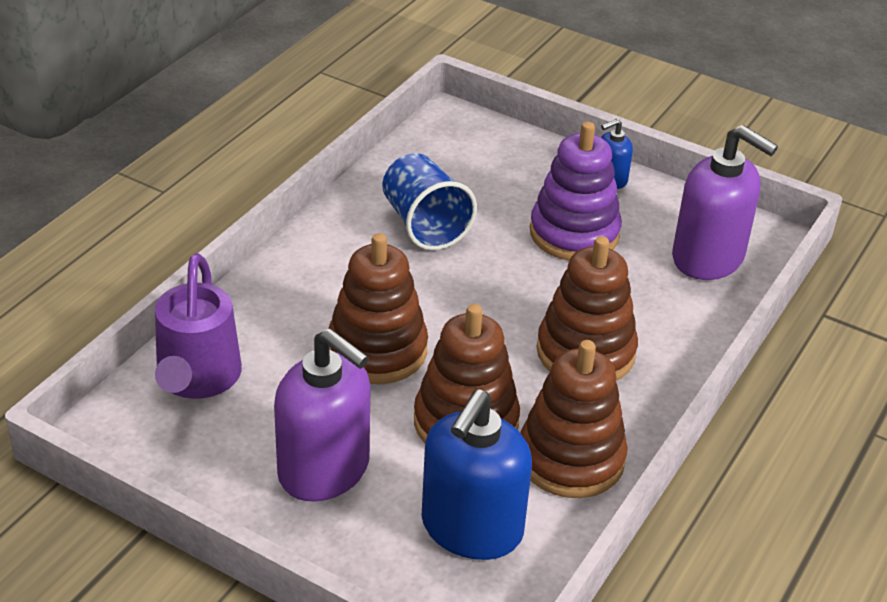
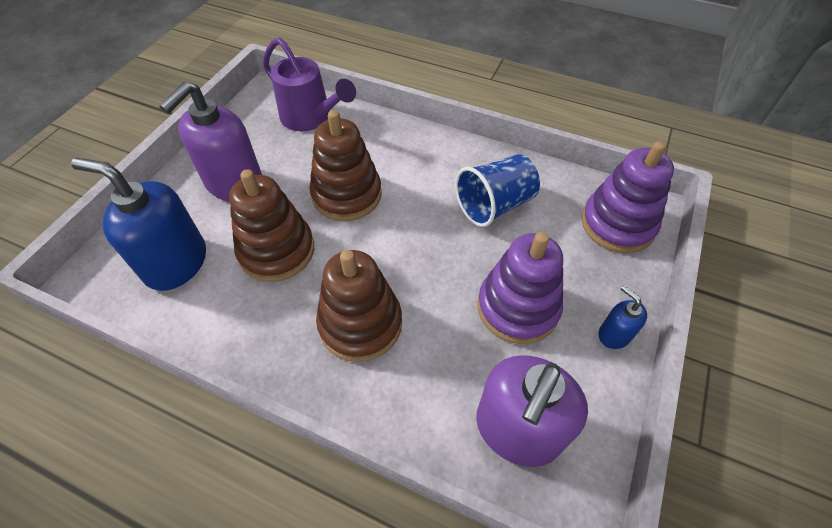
camera: 85 degrees right, 15 degrees up
(196, 380) = (311, 118): purple watering can -> purple watering can turned 135 degrees counterclockwise
(471, 143) = (617, 224): none -> purple stacking toy
(571, 458) = (238, 319): brown stacking toy -> none

